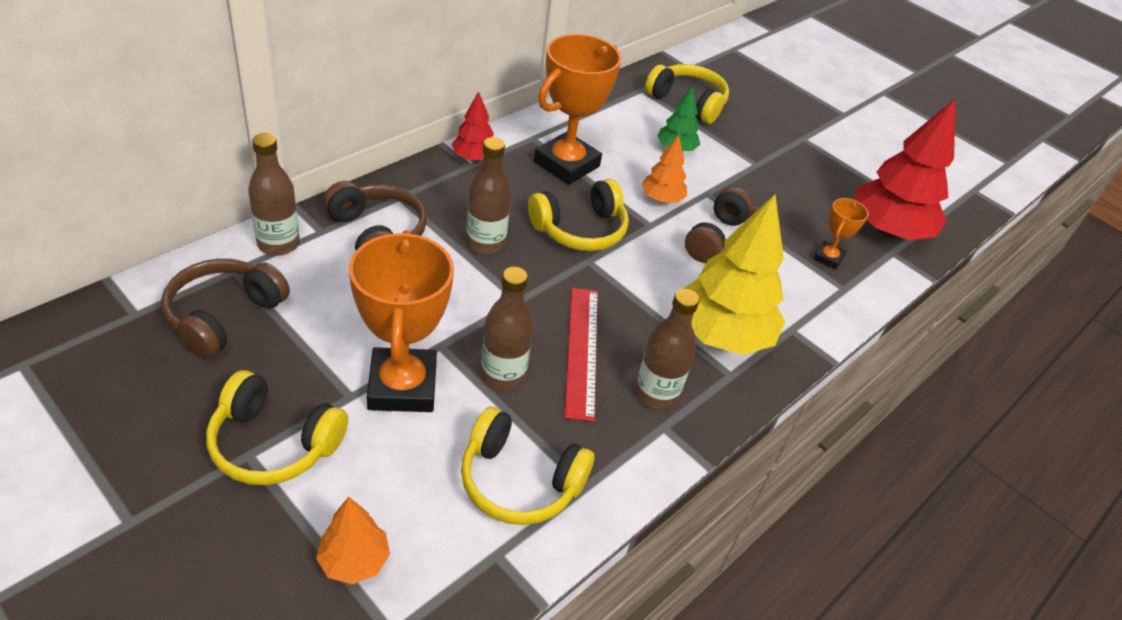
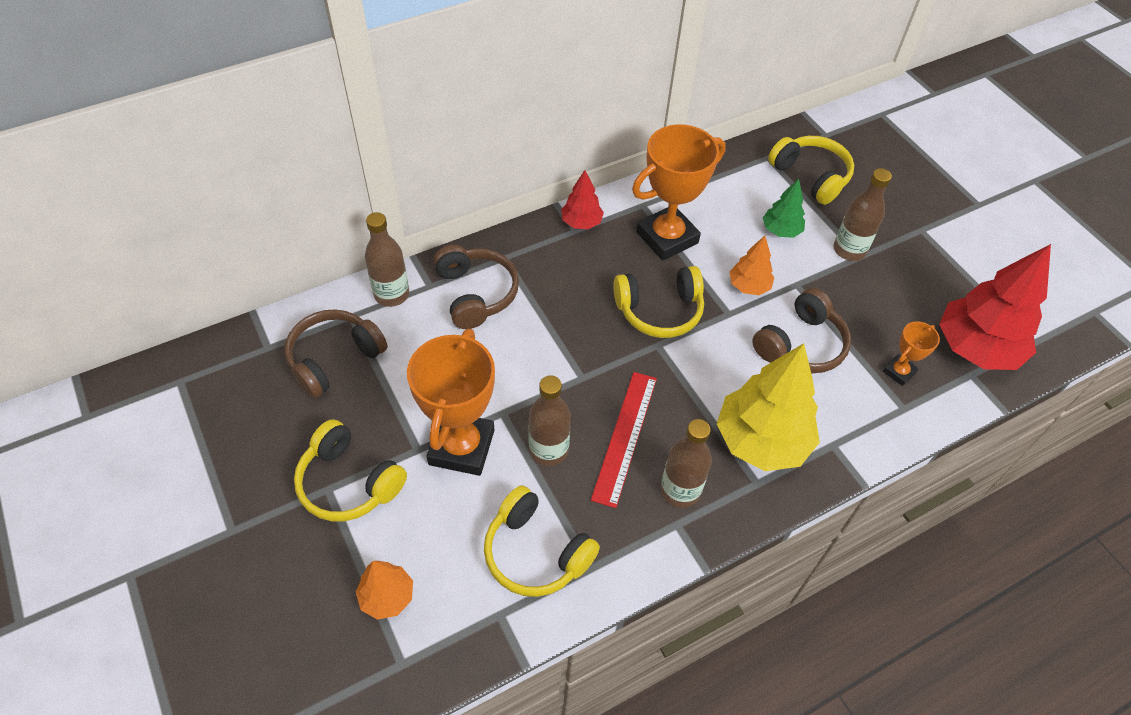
camera: 20 degrees right, 10 degrees up
(485, 243) = (568, 315): brown bottle -> brown bottle (849, 250)

